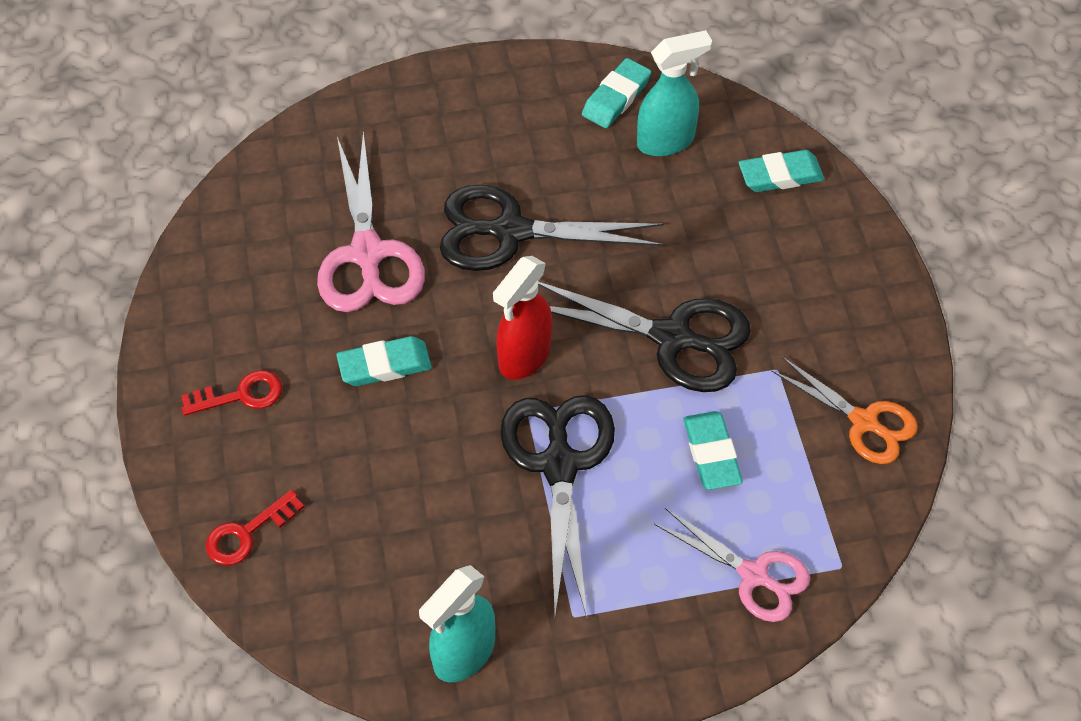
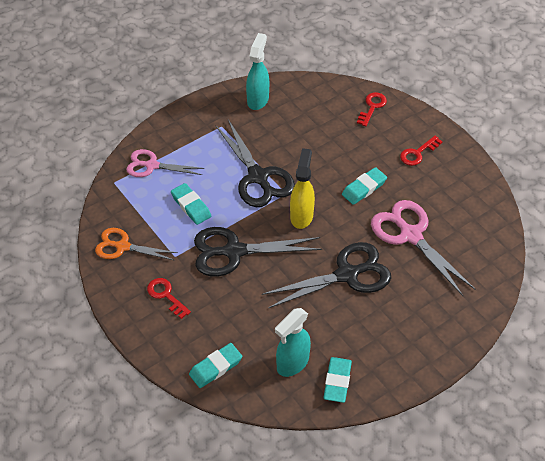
camera: 155 degrees right, 5 degrees down
(524, 357) = (301, 216): red spray bottle -> yellow spray bottle
(817, 307) = (166, 296): none -> red key

